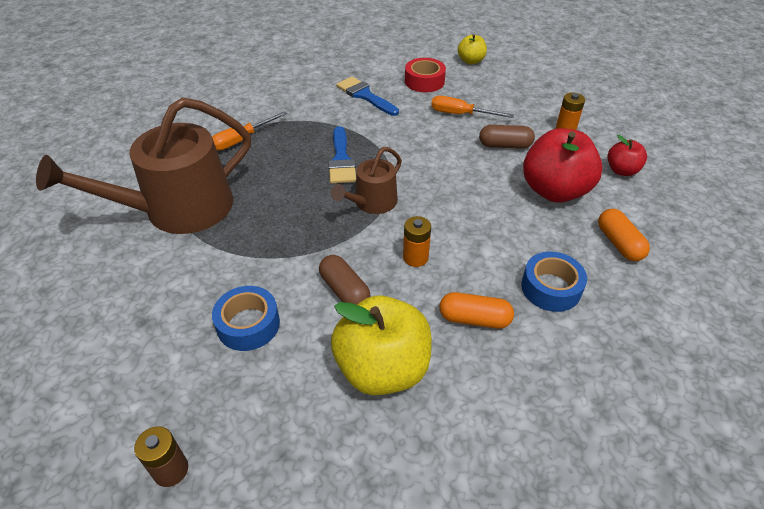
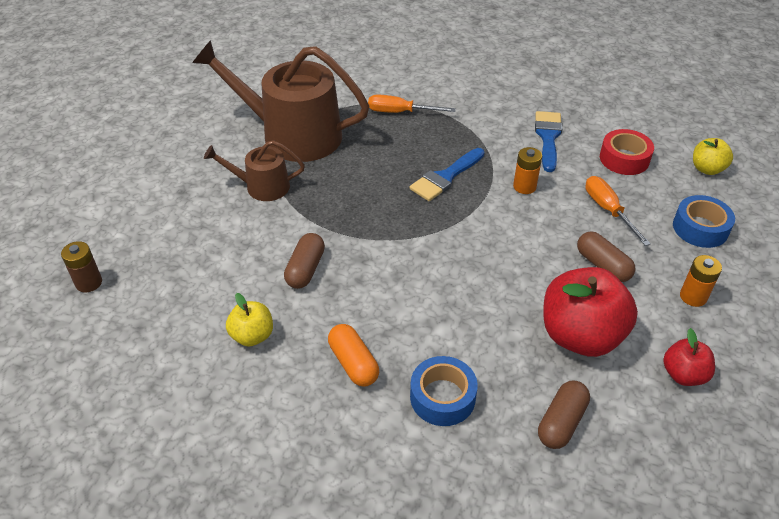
camera: 50 degrees right, 0 degrees up
(248, 324) = (226, 240): blue tape -> blue tape (700, 228)
(372, 203) = (416, 226): brown watering can -> brown watering can (261, 186)
(382, 369) = (252, 336): yellow apple -> yellow apple, size x0.52
(415, 258) = (383, 289): orange battery -> orange battery (524, 186)
(619, 243) = (561, 422): orange capsule -> brown capsule

